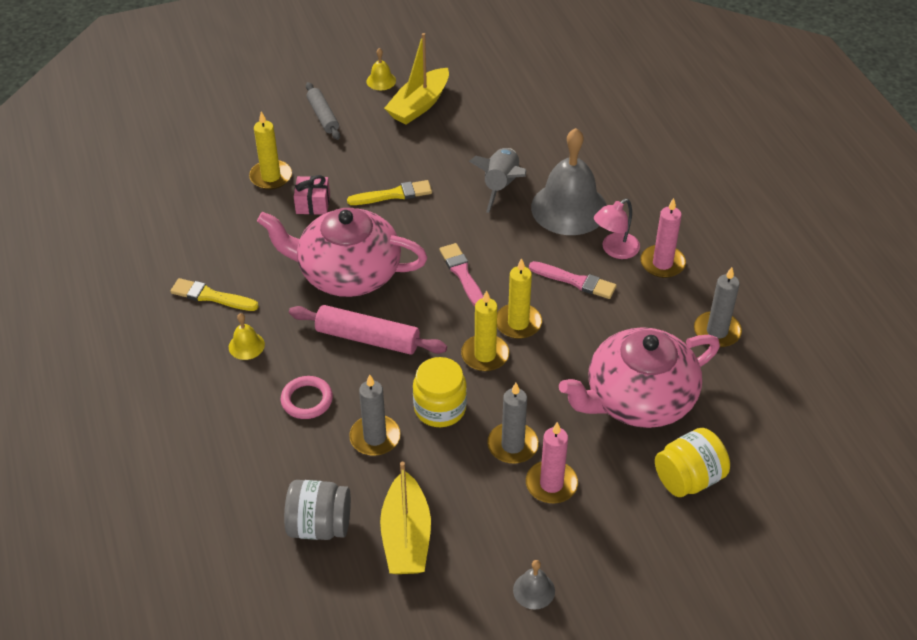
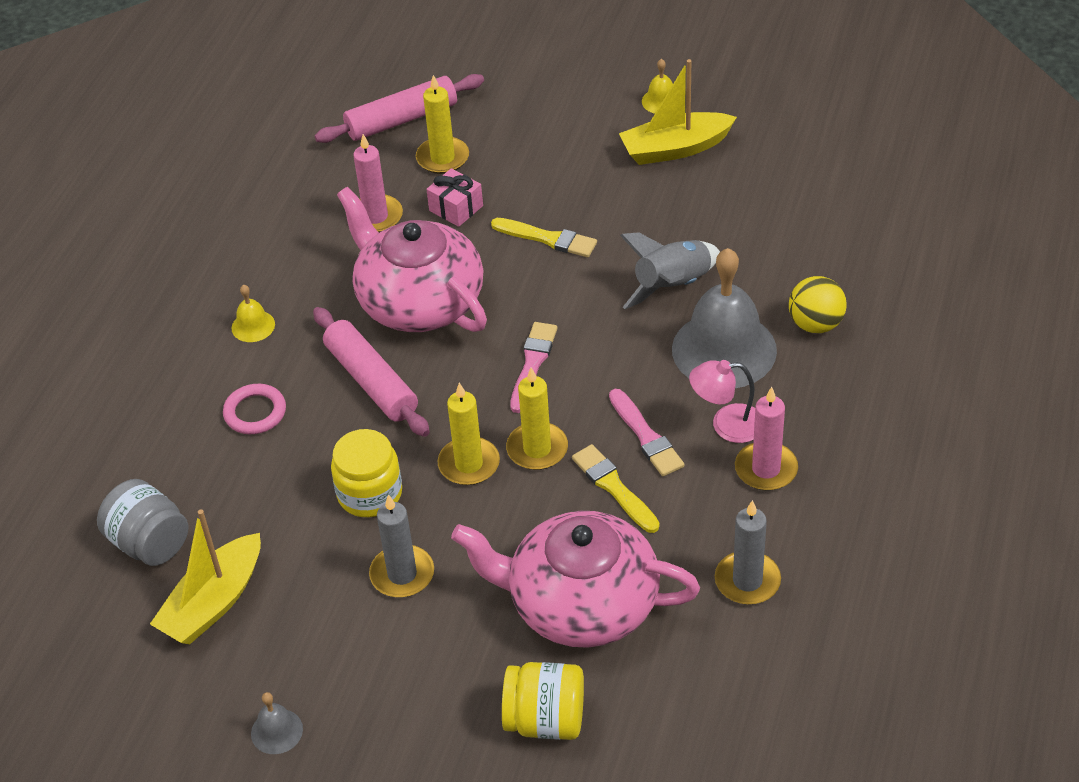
camera: 40 degrees right, 0 degrees up
(211, 296) = (268, 257): yellow brush -> yellow brush (614, 487)
(216, 165) = (401, 119): none -> pink rolling pin
(323, 116) = (559, 114): grey rolling pin -> none
(375, 437) = (280, 487): grey candle -> none
(551, 484) = (400, 637): pink candle -> pink candle (375, 217)
(606, 168) = (815, 324): none -> yellow ball

